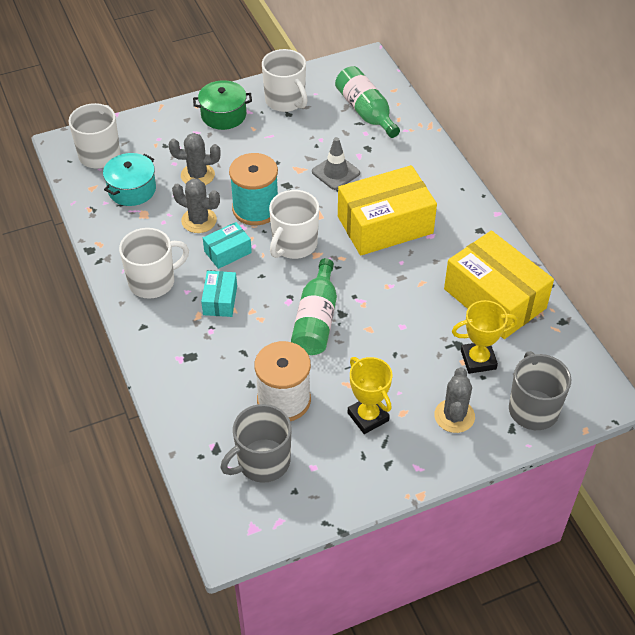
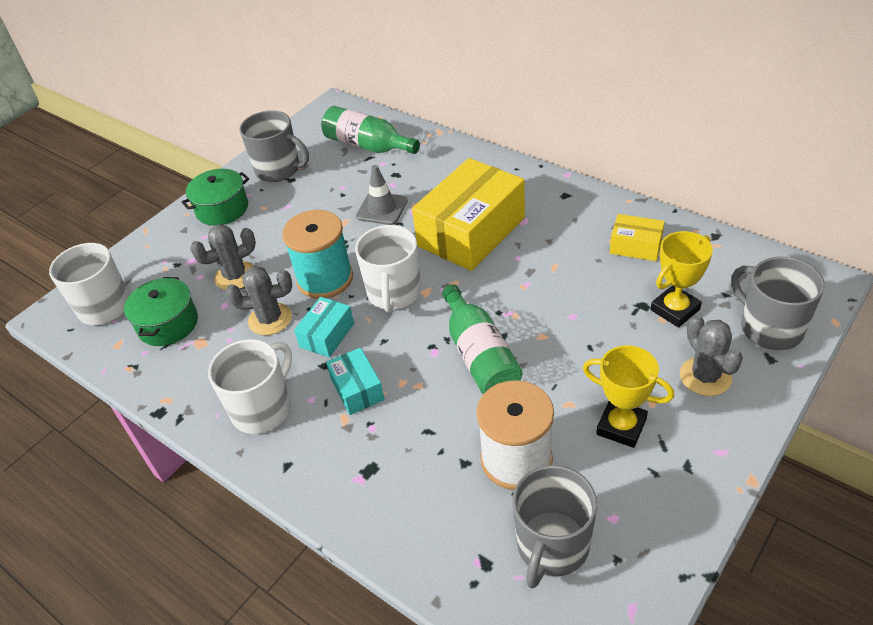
camera: 25 degrees left, 5 degrees down
(132, 189) = (168, 324): turquoise pot -> green pot
(285, 100) = (279, 170): white mug -> grey mug
(495, 298) = (635, 246): yellow box -> yellow box, size x0.48

